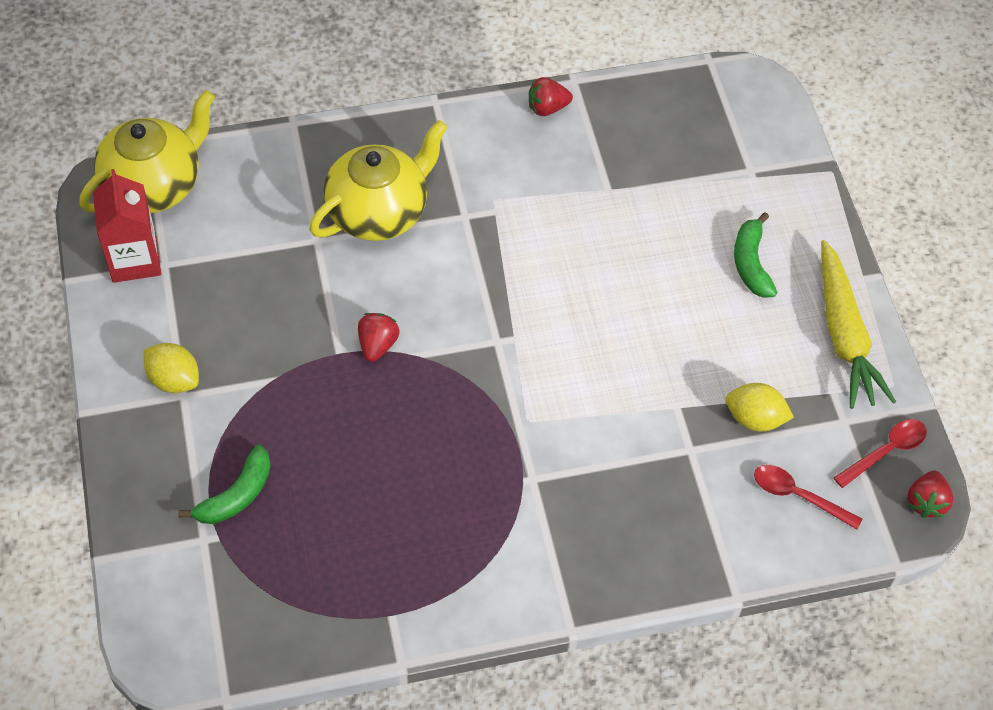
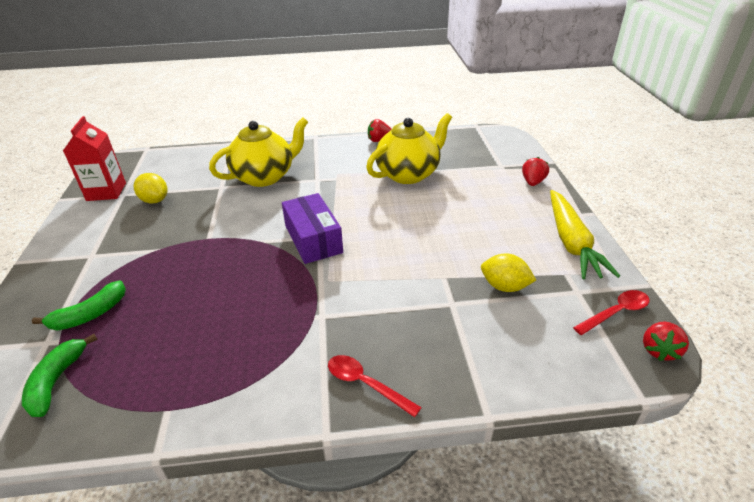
camera: 10 degrees right, 20 degrees down
(154, 185) = (139, 163): yellow teapot -> yellow teapot (408, 174)
(174, 380) = (91, 247): yellow lemon -> yellow lemon (155, 200)
(377, 345) = (236, 235): red strawberry -> red strawberry (532, 182)
(490, 347) = (313, 239): none -> purple box
(751, 263) = (501, 205): green banana -> green banana (57, 381)
(798, 496) = (543, 339): red spoon -> red spoon (366, 384)

